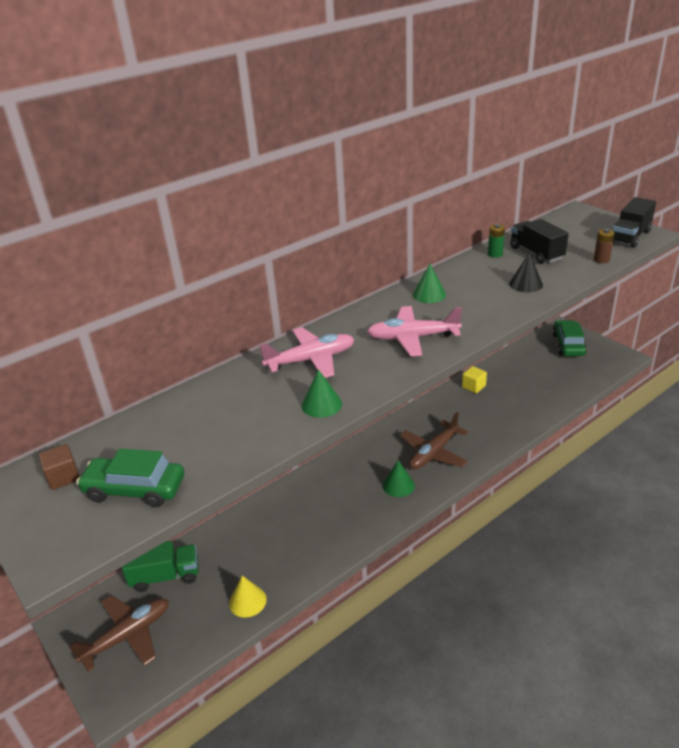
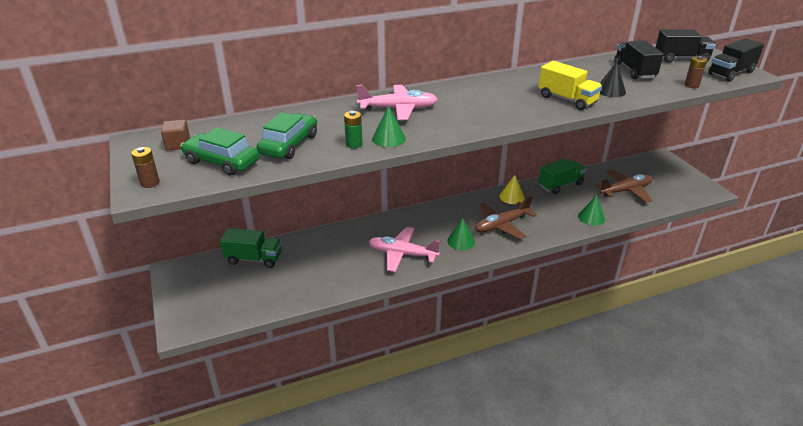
camera: 15 degrees right, 0 degrees up
(56, 546) = (150, 183): none -> brown battery
(127, 636) = (210, 289): brown plane -> brown plane (625, 191)
(247, 601) = (305, 290): yellow cone -> yellow cone (512, 197)
(412, 338) = (488, 109): pink plane -> pink plane (402, 254)
(429, 294) = (521, 83): green cone -> green cone (591, 217)
(473, 386) = (560, 185): yellow cube -> green truck
(488, 305) = (567, 99): none -> yellow truck
(495, 254) = (597, 66): green battery -> green battery (354, 144)
(568, 345) = (662, 171): green car -> green car (289, 145)
(573, 228) = (681, 59): none -> black truck

